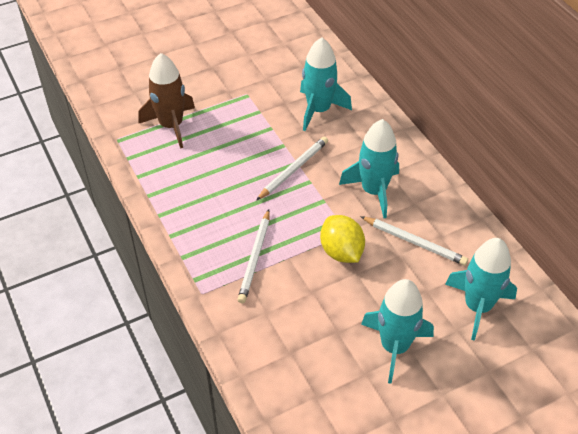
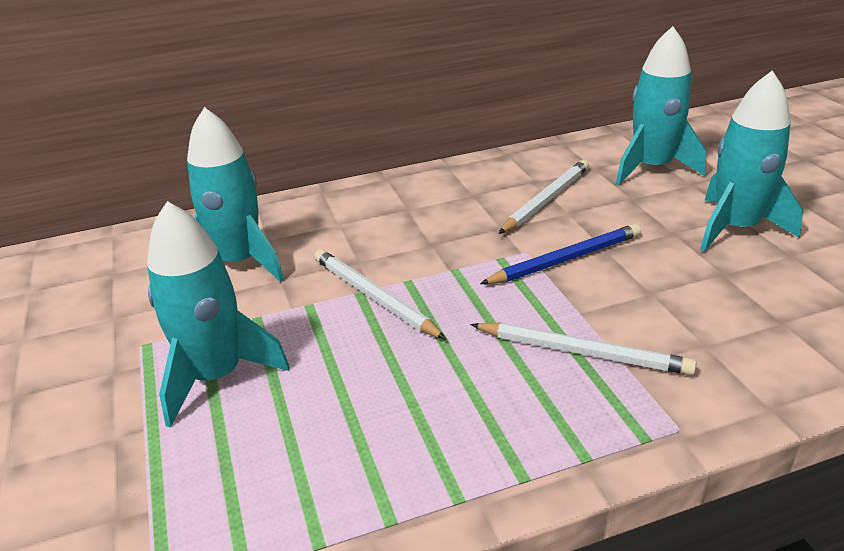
camera: 80 degrees left, 15 degrees down
(171, 125) = (168, 473): brown rocket -> none
(341, 252) = (565, 260): yellow lemon -> blue pencil
(374, 191) = (443, 223): turquoise rocket -> turquoise rocket (216, 376)

